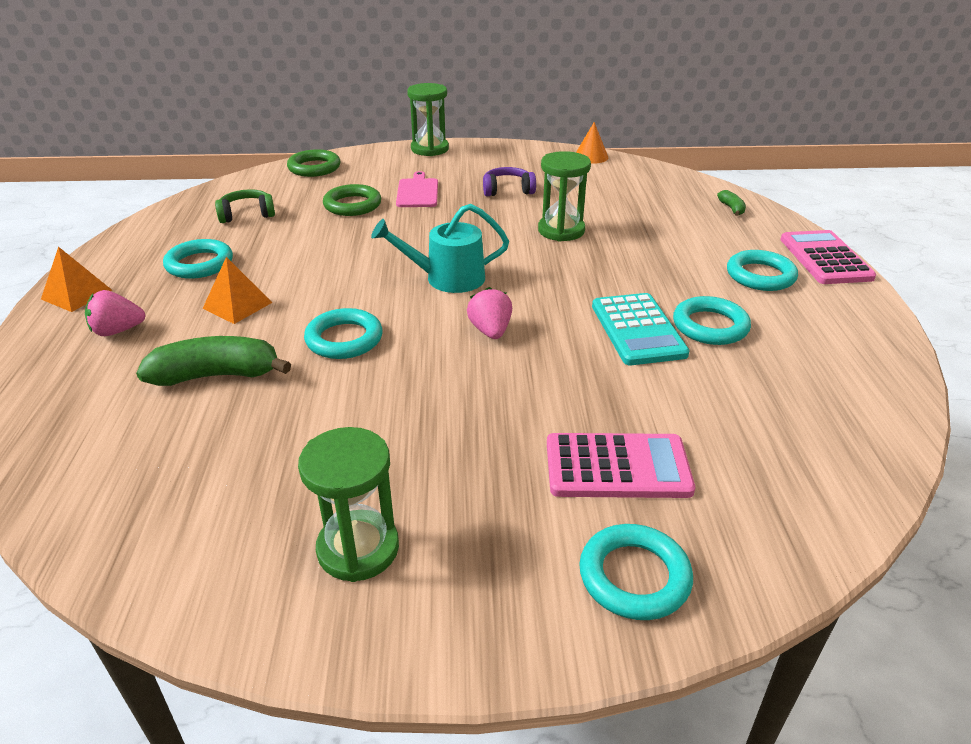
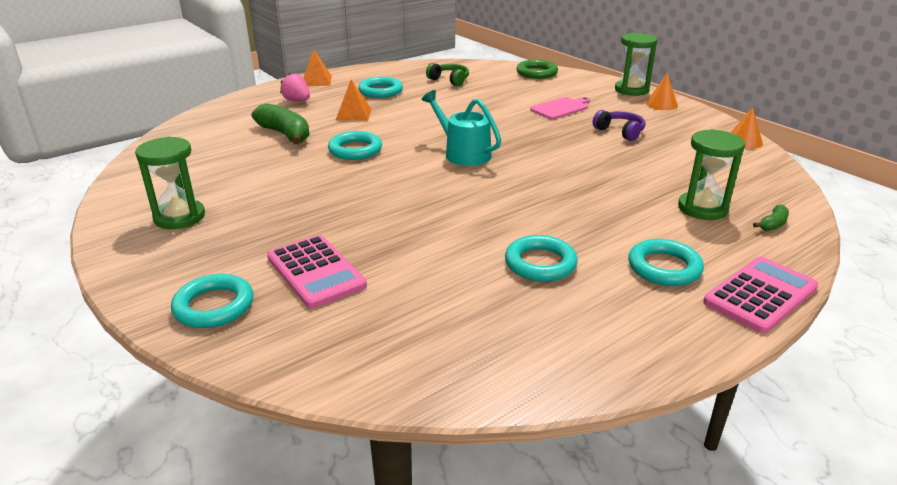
camera: 55 degrees right, 5 degrees down
(352, 205) = (508, 98): green ring -> none
(479, 152) = (661, 104): none -> orange cone
(490, 331) = (419, 186): pink strawberry -> none
(561, 230) = (592, 167): green hourglass -> green hourglass (702, 208)
(637, 330) = (492, 235): turquoise calculator -> none

